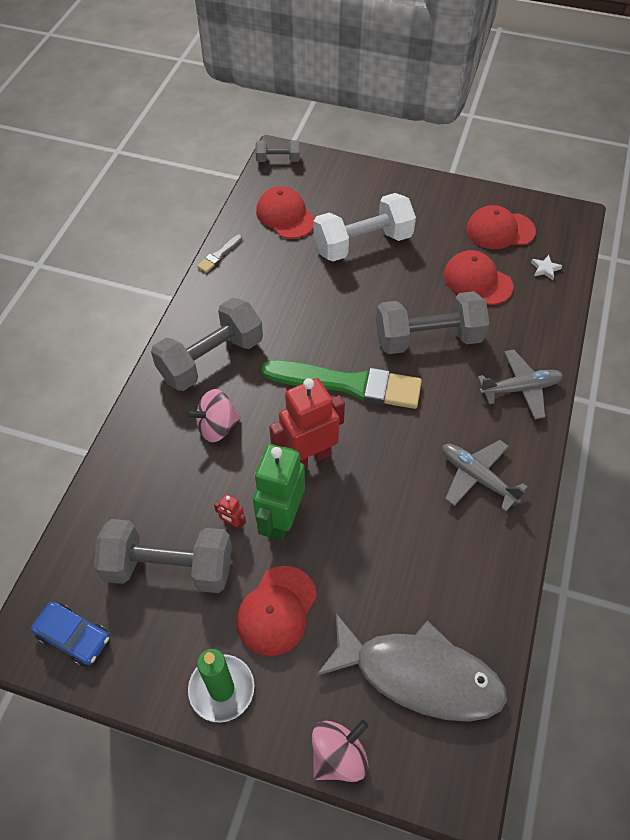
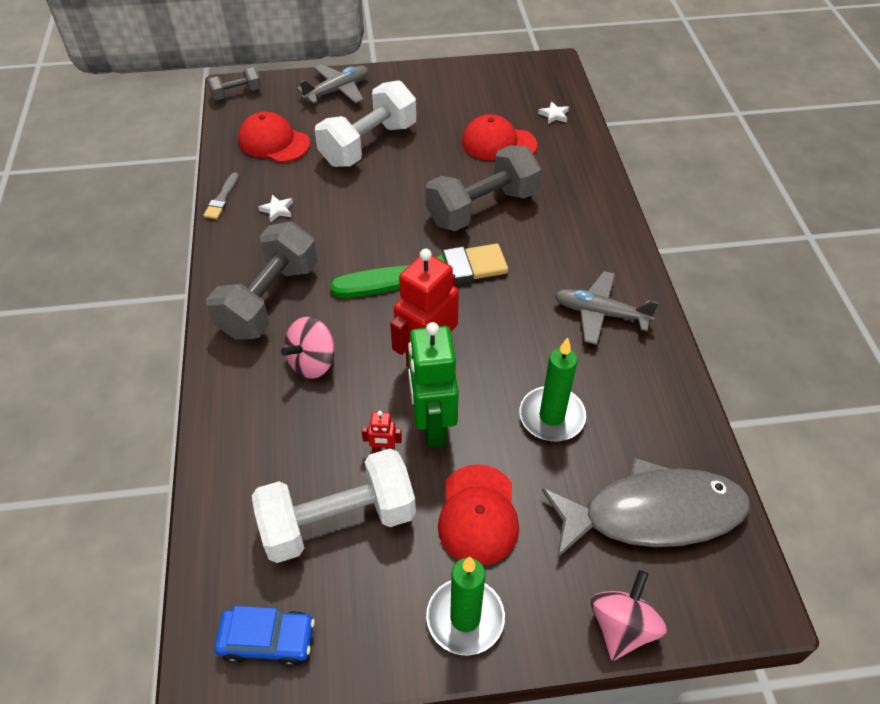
camera: 25 degrees left, 5 degrees down
(169, 567) = (338, 521): grey dumbbell -> white dumbbell
(257, 280) = (277, 210): none -> white star
(382, 553) = (551, 416): none -> green candle
(500, 230) = (494, 95): red cap -> none
(520, 388) = (593, 223): grey plane -> grey plane (337, 91)

